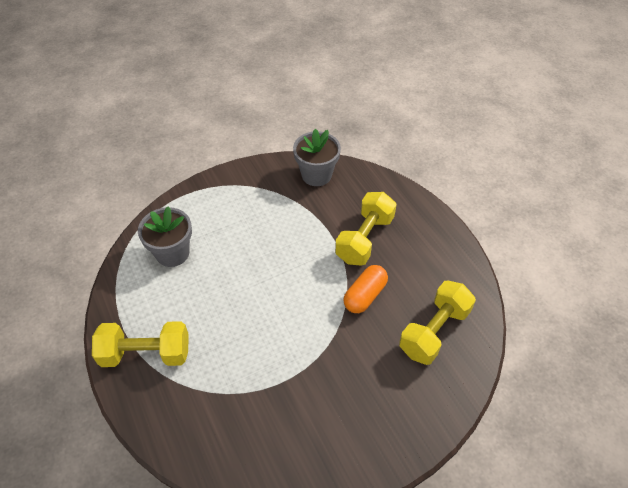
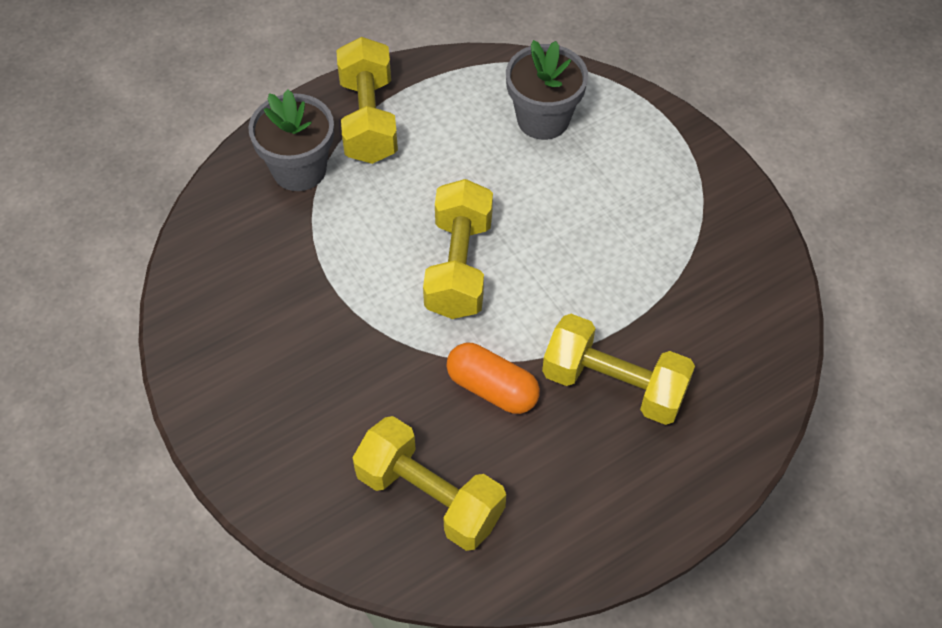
camera: 85 degrees right, 5 degrees up
(278, 306) = (459, 266): none -> yellow dumbbell
(316, 175) = (753, 300): grey flower pot -> grey flower pot (299, 169)

